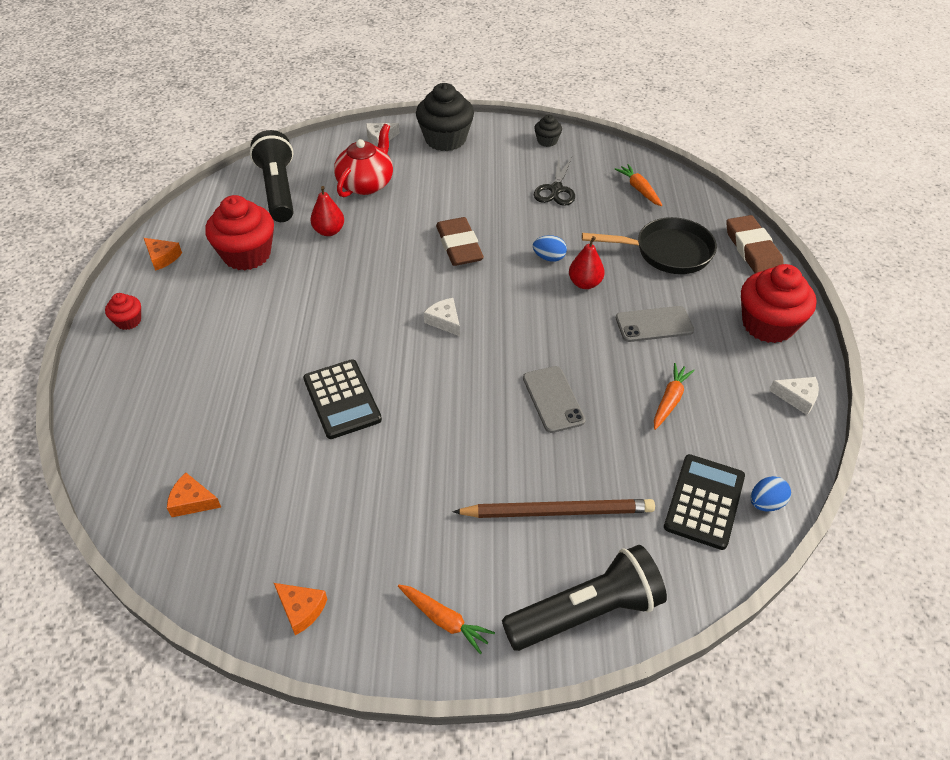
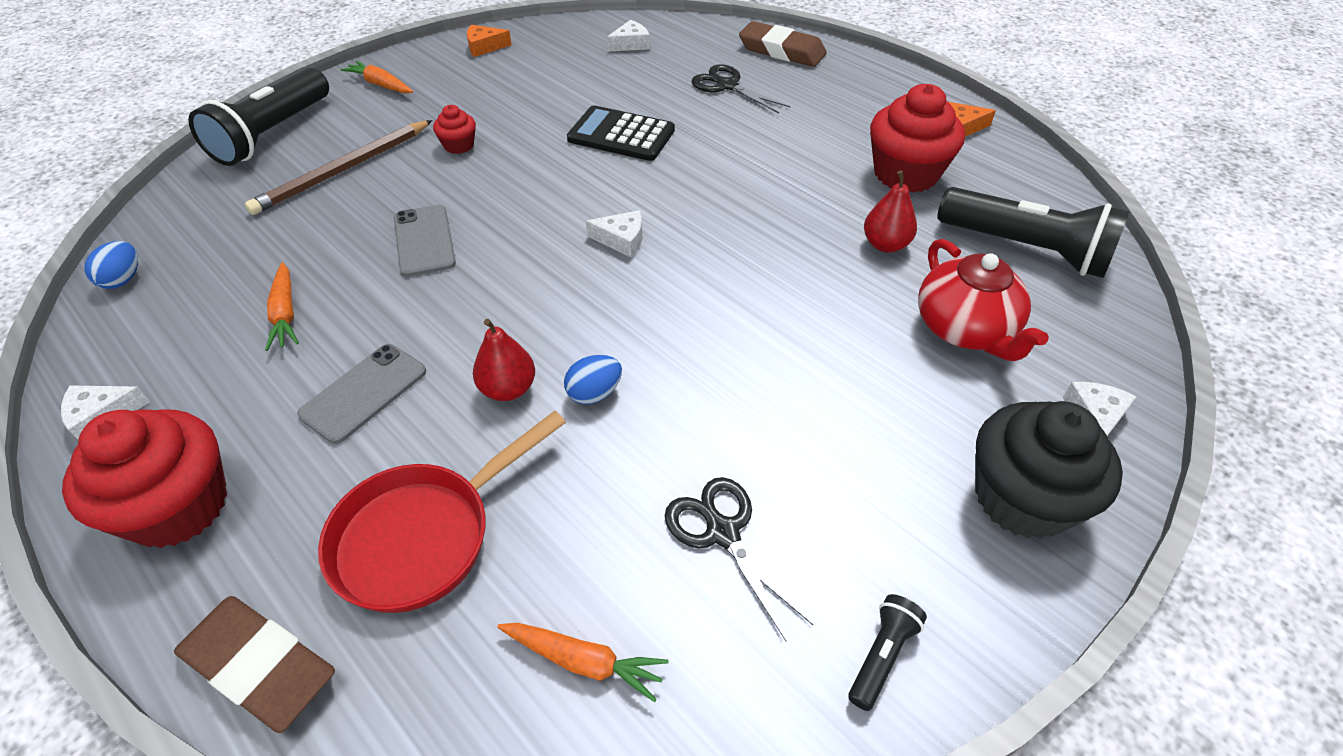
camera: 135 degrees right, 0 degrees up
(128, 321) = (876, 82): red cupcake -> red cupcake (459, 145)
(192, 501) = (631, 44): orange cheese -> white cheese
(211, 392) = (727, 86): none -> black scissors
(444, 620) = (380, 85): orange carrot -> orange carrot turned 45 degrees clockwise
(459, 246) = (725, 329): brown eraser -> brown eraser (781, 50)
(547, 141) = (882, 656): black cupcake -> black flashlight
(553, 399) = (424, 241): grey phone -> grey phone turned 45 degrees clockwise
(667, 252) = (424, 536): black pan -> red pan
(704, 501) = (197, 246): black calculator -> none

